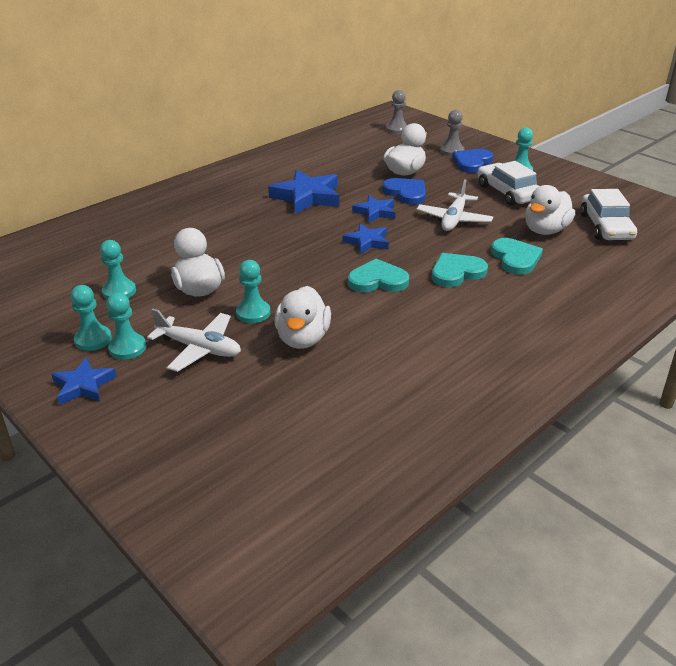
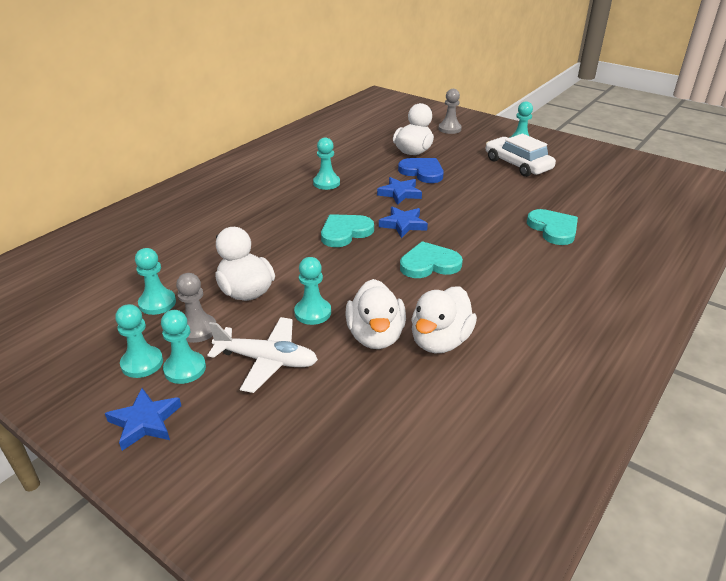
camera: 10 degrees left, 0 degrees up
(307, 197) = (326, 183): blue star -> turquoise pawn
(397, 129) = (390, 112): grey pawn -> grey pawn (198, 330)
(454, 219) = (478, 195): white plane -> none
(456, 272) = (503, 248): turquoise heart -> turquoise heart (345, 232)
(472, 162) = (472, 138): blue heart -> none
(545, 230) = (568, 198): white duck -> white duck (440, 341)
(605, 226) = (621, 190): white car -> none

